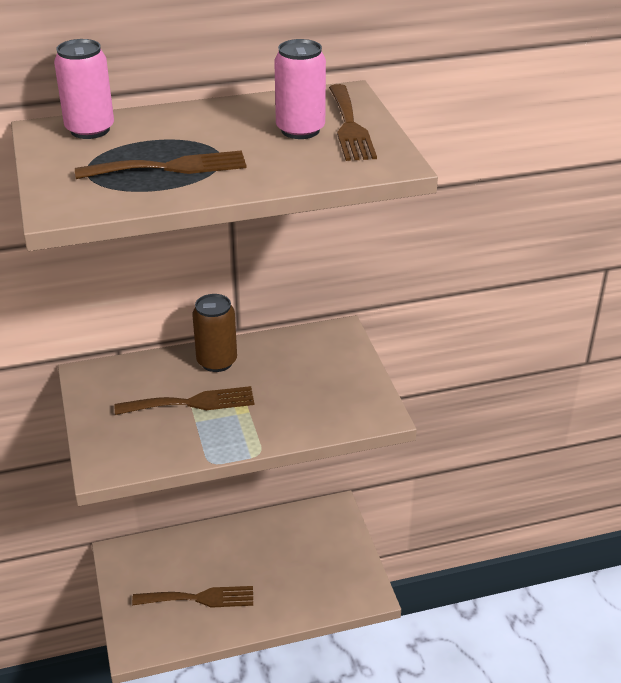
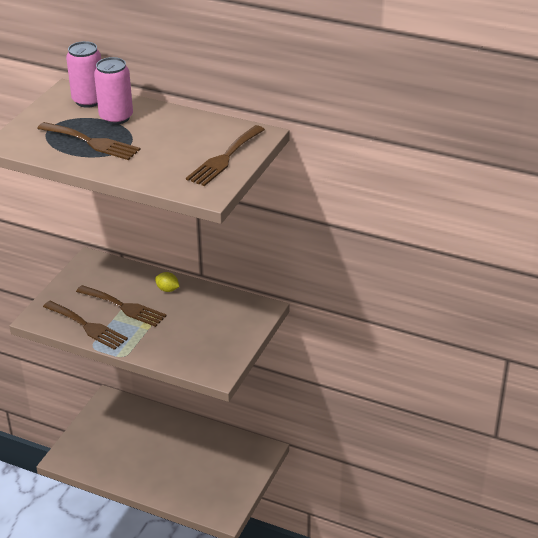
camera: 40 degrees right, 0 degrees up
(199, 598) = (125, 454): brown fork -> brown fork (87, 326)
(217, 361) = (167, 289): brown can -> yellow lemon
(300, 130) = (194, 148): pink can -> pink can (116, 117)

